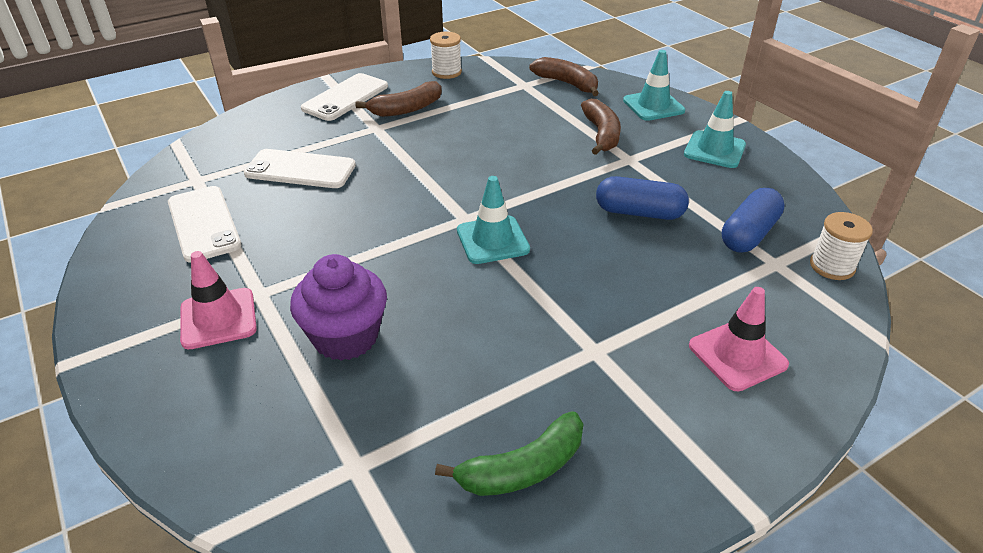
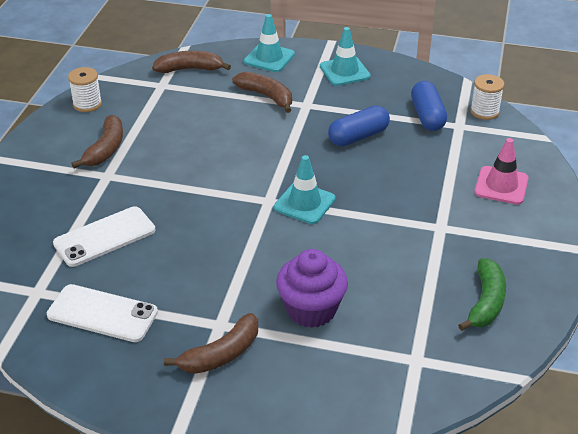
camera: 45 degrees left, 0 degrees up
(218, 318) = (221, 354): pink traffic cone -> brown banana
(345, 97) = (41, 166): white phone -> none

